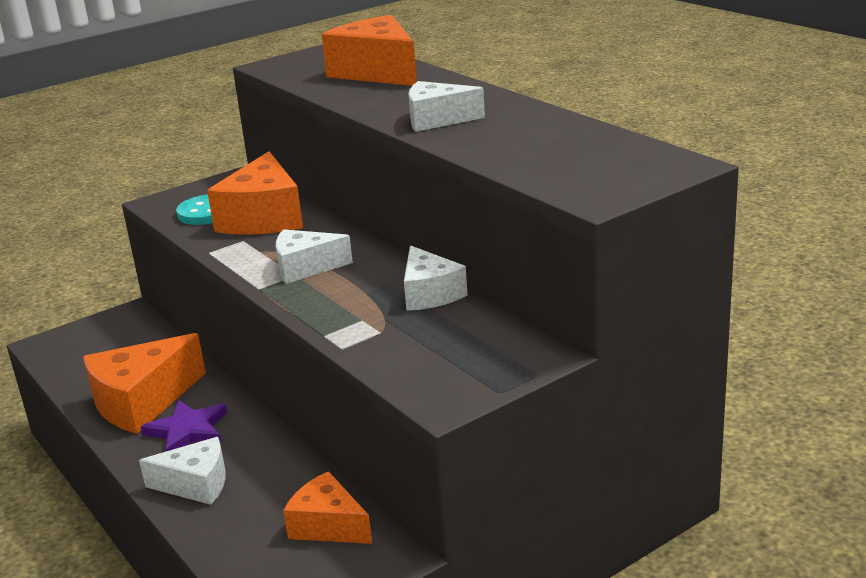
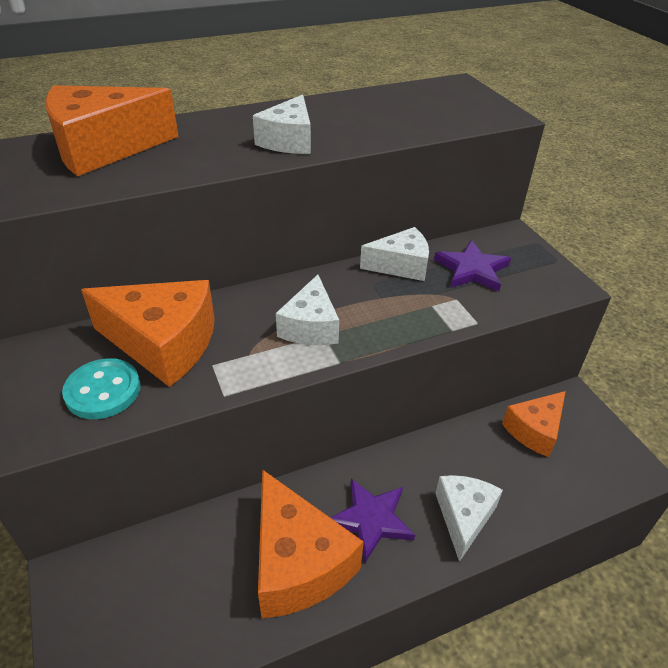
camera: 80 degrees left, 15 degrees up
(444, 335) = (472, 270): none -> purple star

